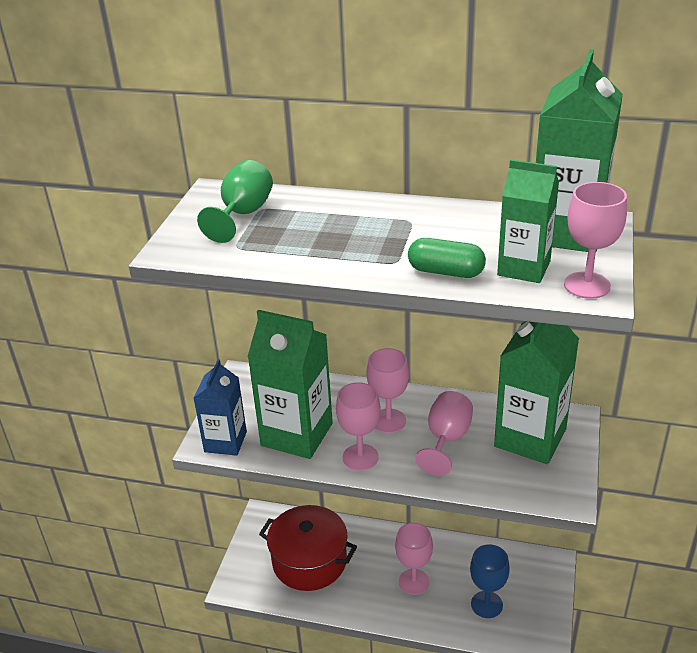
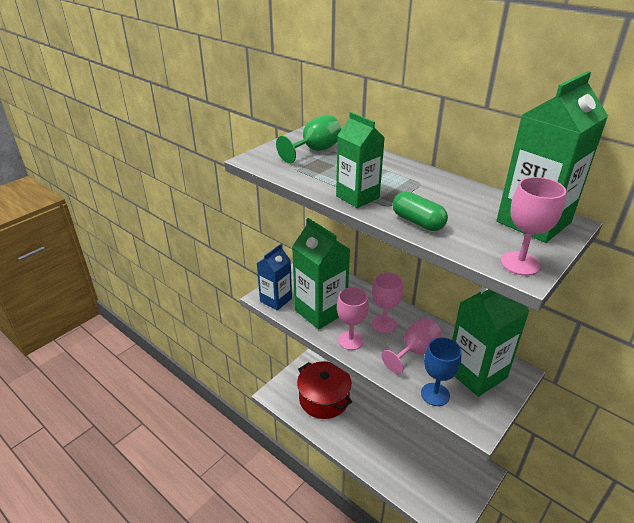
camera: 25 degrees right, 0 degrees up
(414, 581) = (381, 440): pink goblet -> none
(486, 604) = (422, 478): blue goblet -> blue goblet (435, 394)
(524, 268) = (478, 237): green carton -> green carton (357, 197)

